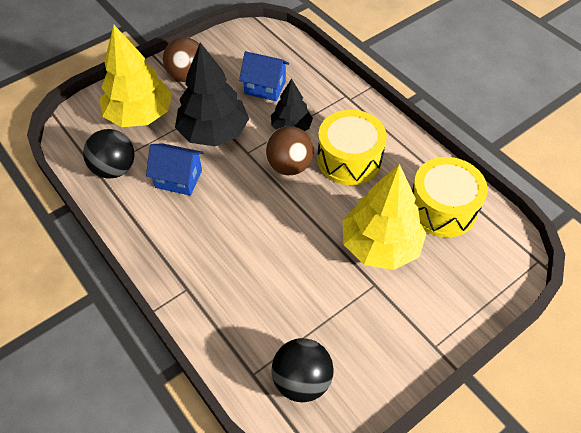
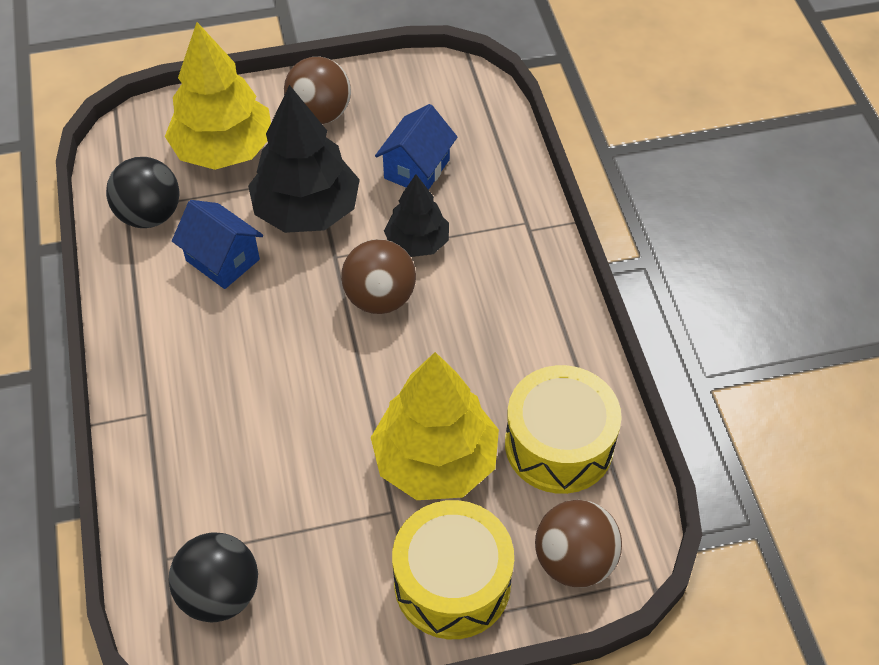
camera: 25 degrees right, 0 degrees up
(265, 87) = (417, 169): blue house -> blue house turned 75 degrees clockwise
(349, 159) = (470, 320): yellow drum -> yellow drum (452, 583)
(492, 269) = (574, 561): none -> brown ball

